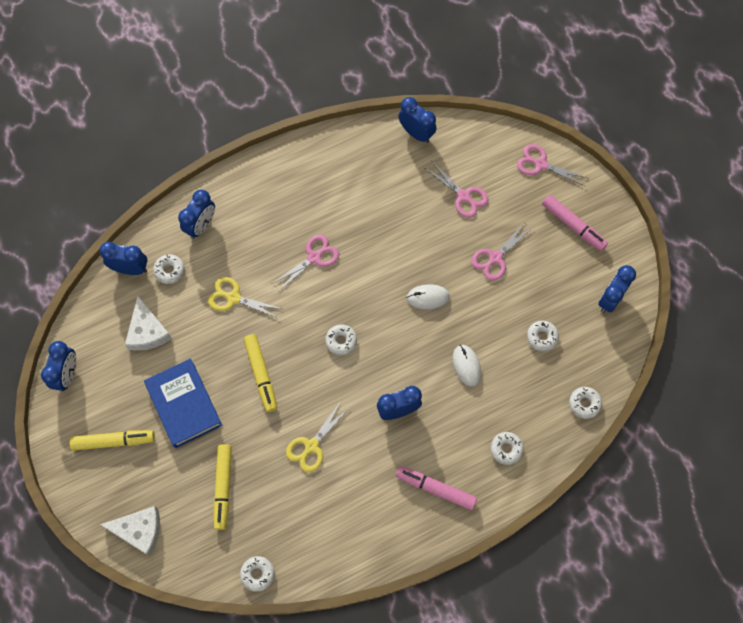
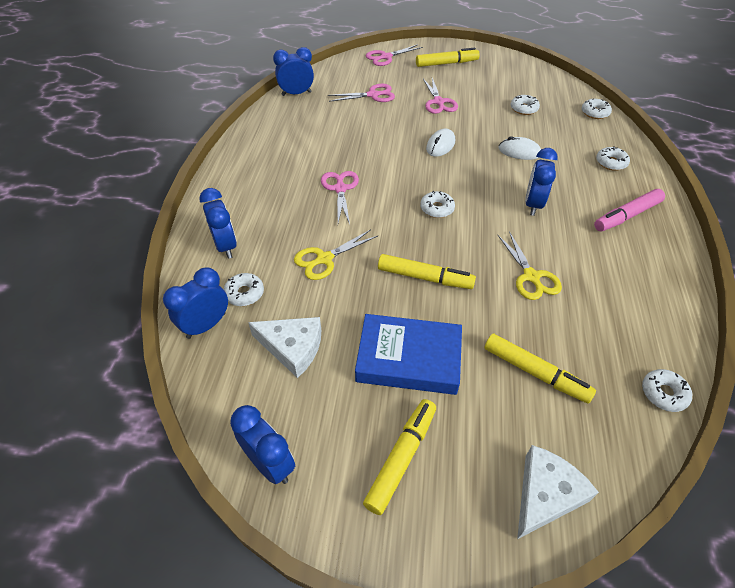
camera: 55 degrees left, 20 degrees down
(573, 225) = (446, 63): pink marker -> yellow marker
(610, 299) = (517, 72): blue clock -> none

